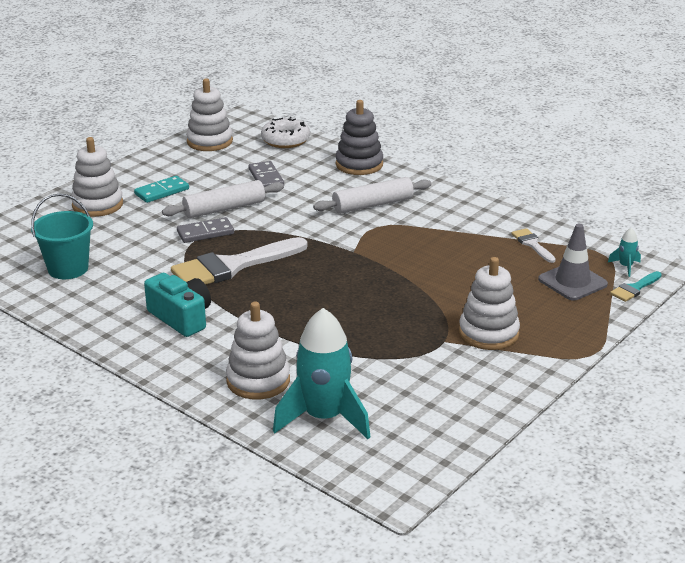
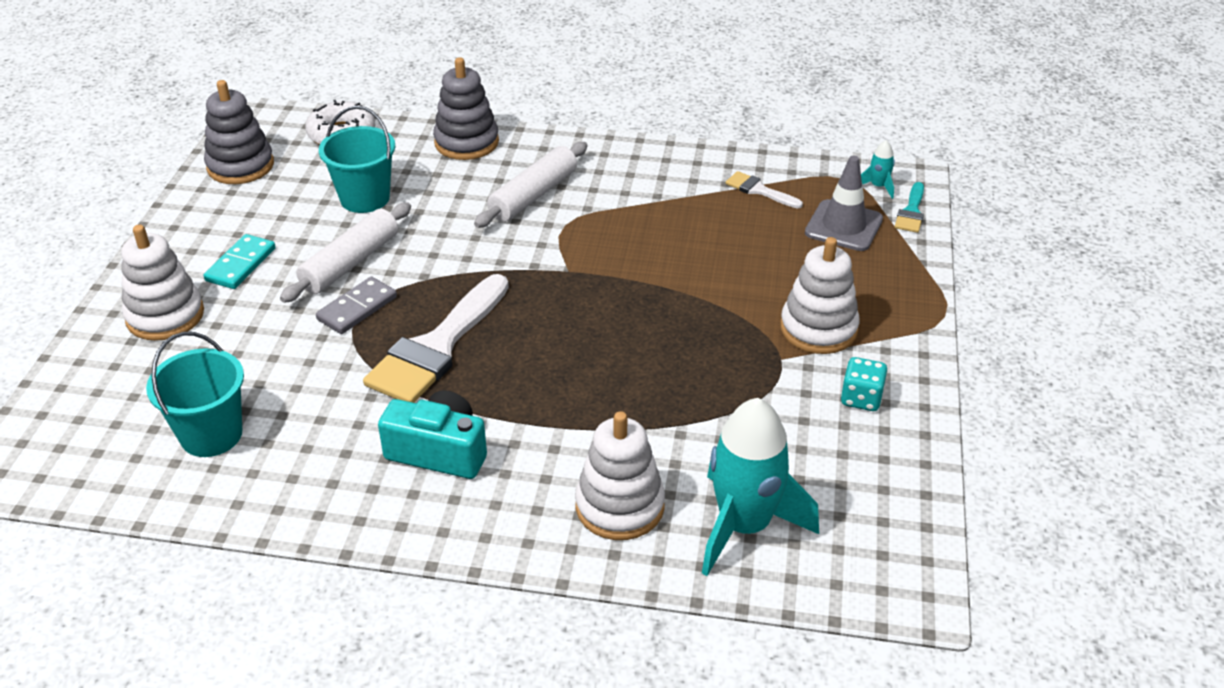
camera: 30 degrees left, 10 degrees up
(209, 141) = (240, 166): white stacking toy -> grey stacking toy
(266, 178) = (365, 198): grey domino -> turquoise bucket
(476, 380) = (861, 398): none -> turquoise dice

